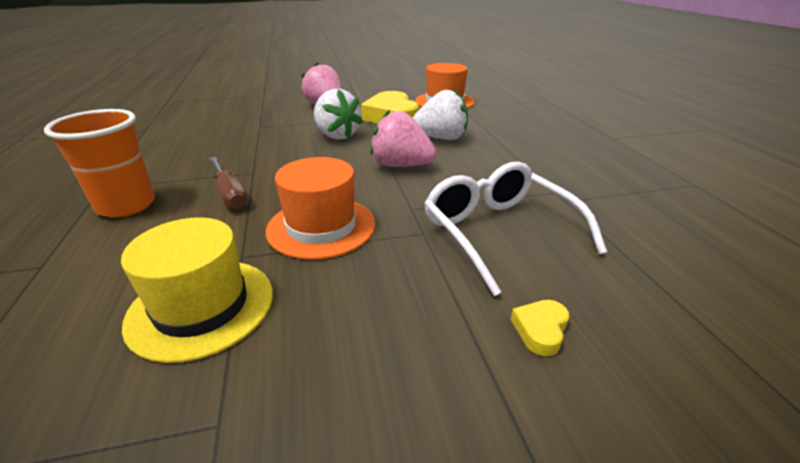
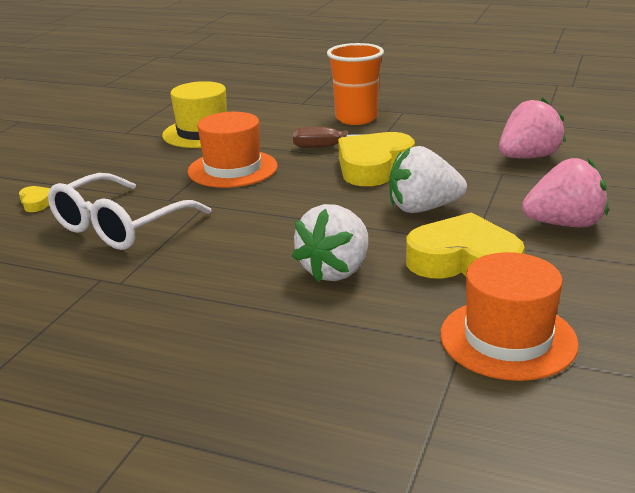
camera: 125 degrees right, 5 degrees down
(272, 164) = (373, 167): none -> yellow heart
(401, 166) = (290, 222): pink strawberry -> pink strawberry (528, 157)
(499, 232) = (120, 226): white glasses -> white glasses turned 120 degrees clockwise

